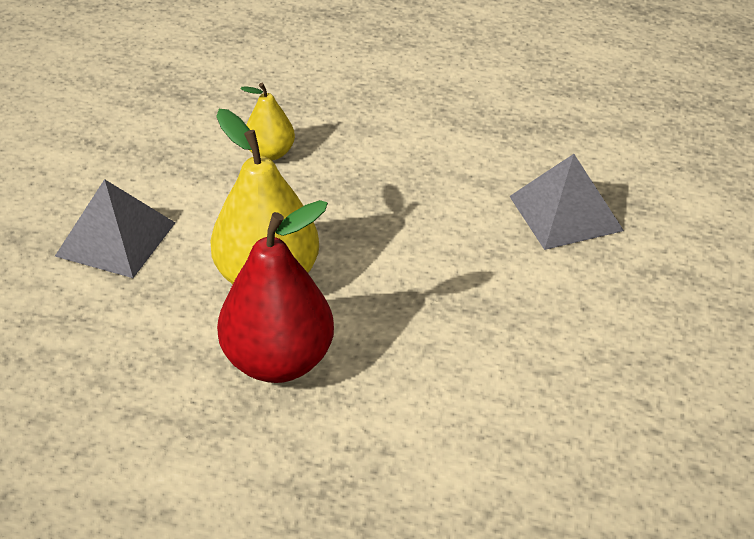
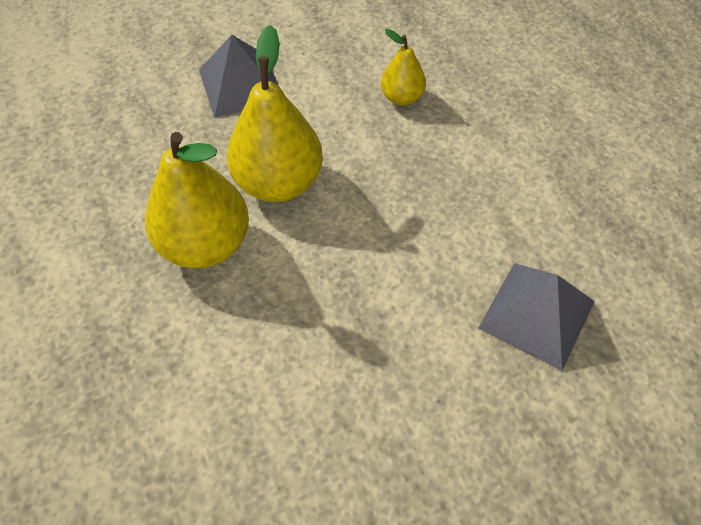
camera: 50 degrees right, 15 degrees up
(278, 362) = (205, 244): red pear -> yellow pear

